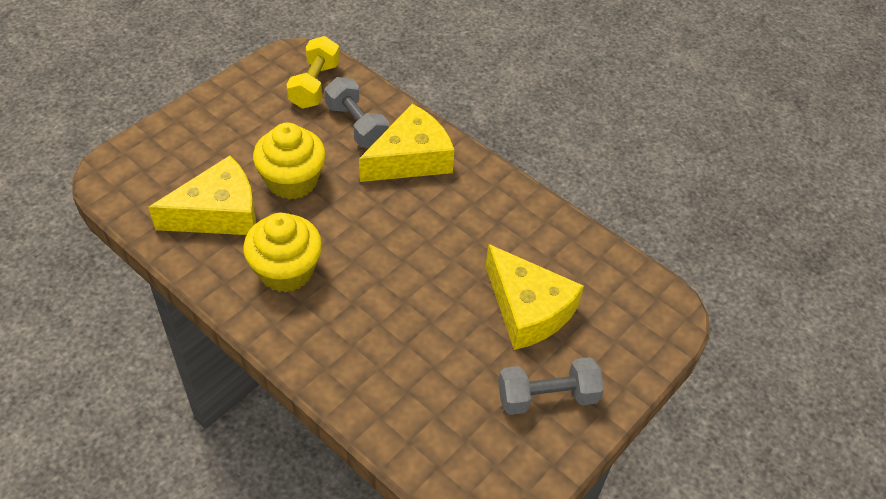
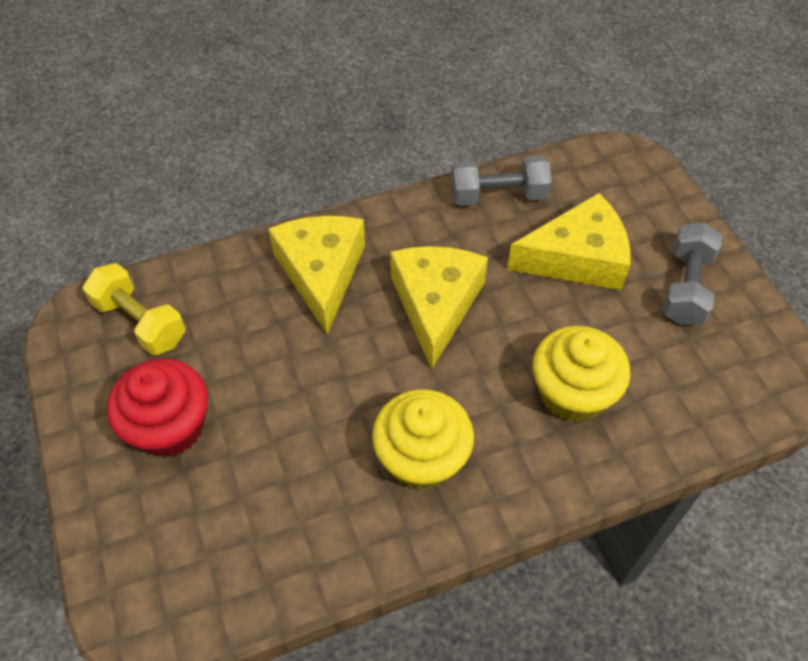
camera: 60 degrees left, 5 degrees up
(218, 213) = (290, 503): yellow cheese -> yellow cheese (435, 305)
(244, 132) = (170, 427): none -> red cupcake
(292, 181) = (285, 402): yellow cupcake -> yellow cupcake (572, 393)
(357, 125) = (237, 304): grey dumbbell -> grey dumbbell (498, 195)

